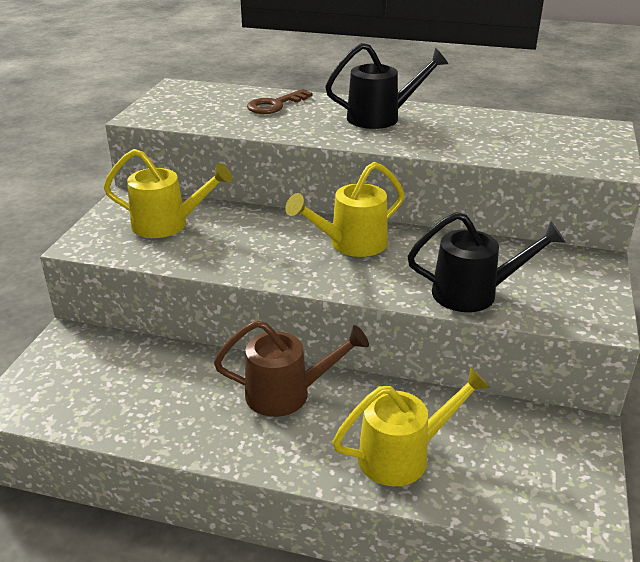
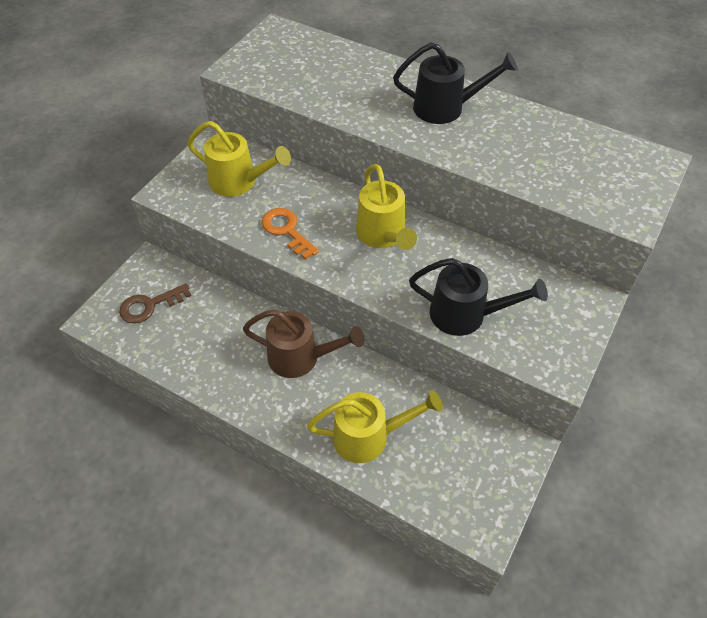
camera: 15 degrees right, 20 degrees up
(239, 255) = (286, 230): none -> orange key
(275, 105) = (355, 72): brown key -> brown key (149, 306)
(350, 244) = (383, 236): yellow watering can -> yellow watering can turned 90 degrees counterclockwise

